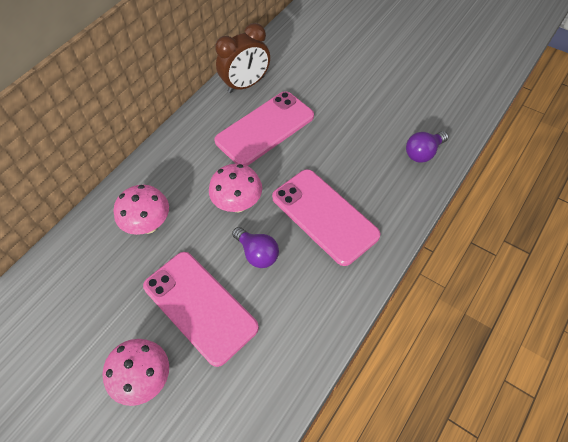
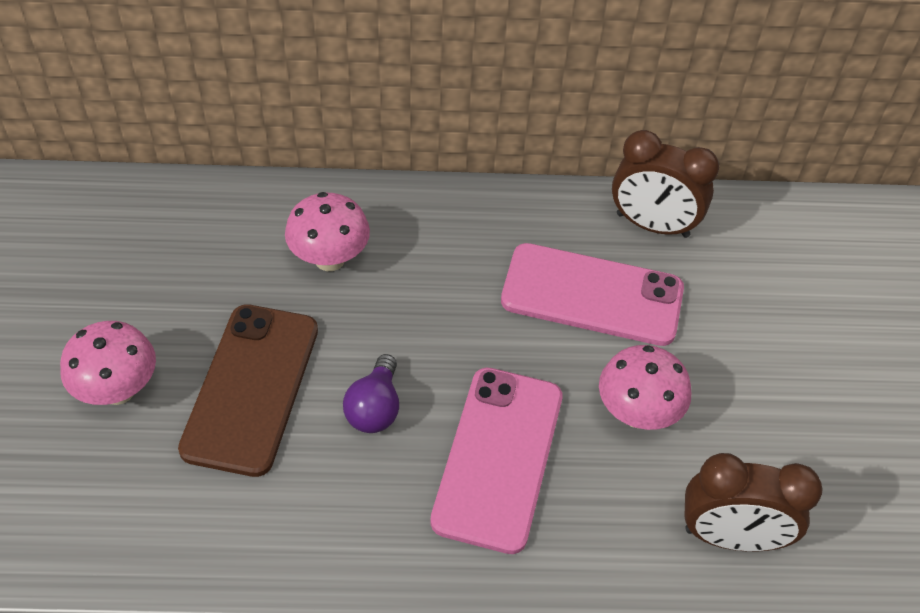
camera: 50 degrees right, 5 degrees down
(200, 307) = (251, 388): pink phone -> brown phone
(238, 204) = (437, 339): pink mushroom -> pink mushroom (637, 413)
(423, 153) = (730, 537): purple light bulb -> brown clock

